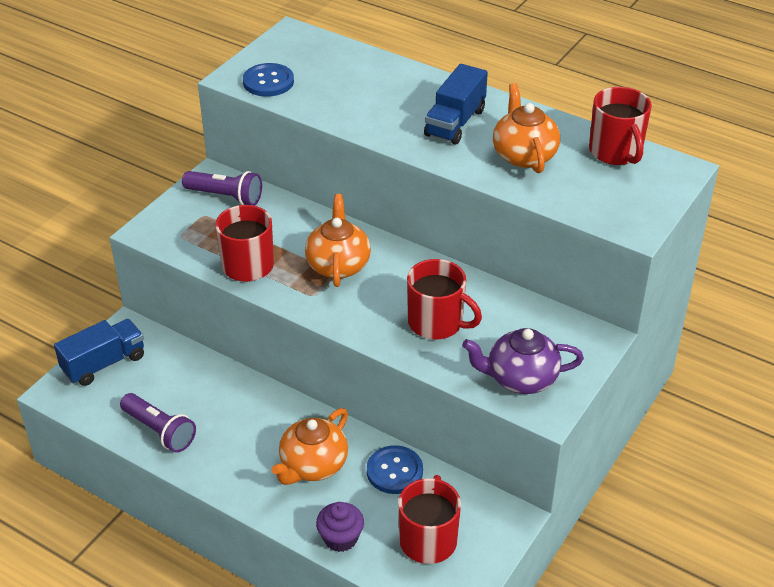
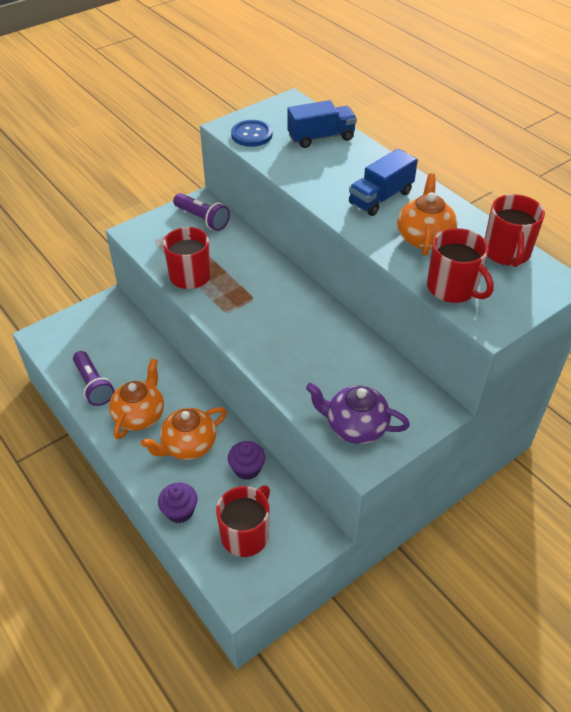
camera: 20 degrees right, 5 degrees up
(104, 364) = (82, 323): blue truck -> blue truck (321, 137)
(338, 265) = (257, 292): orange teapot -> orange teapot (140, 415)
(394, 471) = (247, 469): blue button -> purple cupcake
(437, 323) = (310, 360): red mug -> red mug (453, 288)

